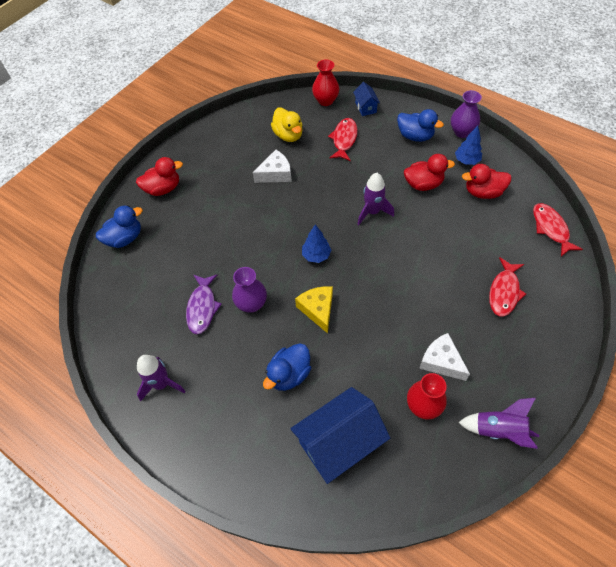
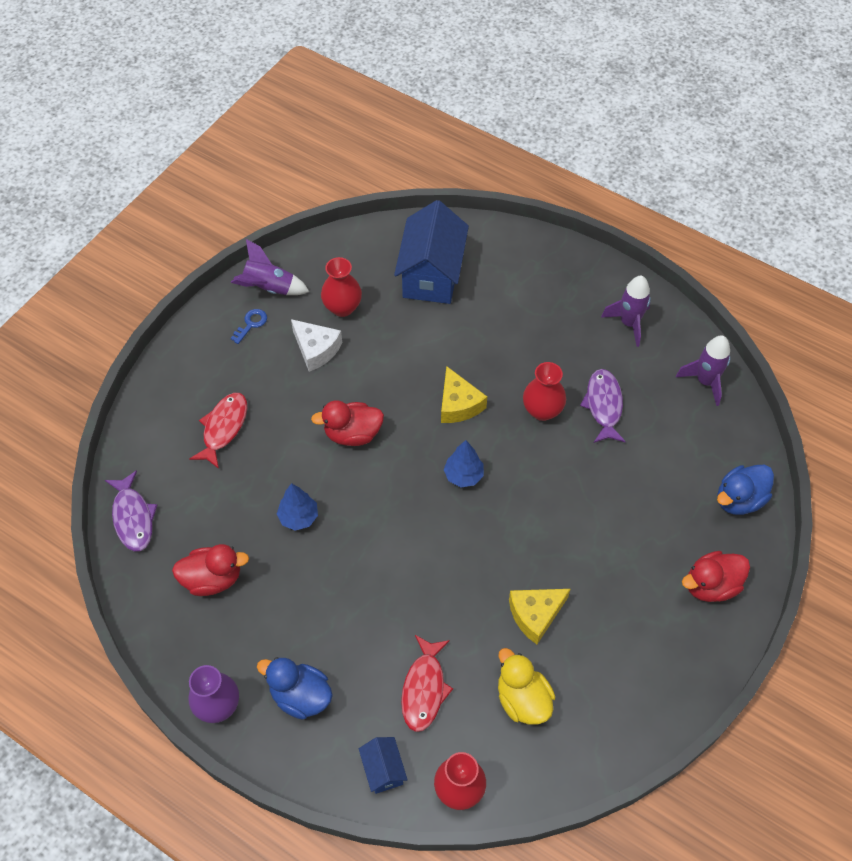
camera: 175 degrees right, 0 degrees up
(251, 304) = (542, 410): purple vase -> red vase
(275, 174) = (535, 615): white cheese -> yellow cheese
(289, 374) = (488, 334): blue duck -> none
(339, 443) = (431, 275): blue house -> blue house turned 45 degrees counterclockwise
(372, 212) = (383, 544): purple rocket -> purple rocket (705, 381)
(423, 184) = (301, 594): red duck -> red duck (352, 434)
(466, 161) = (224, 641): blue tree -> blue tree (298, 517)
(506, 389) = (251, 324): none -> blue key
(551, 228) = (133, 517): red fish -> purple fish

